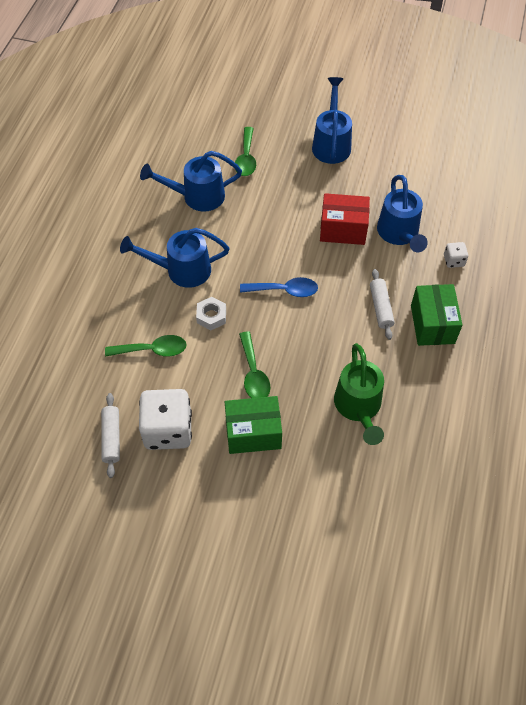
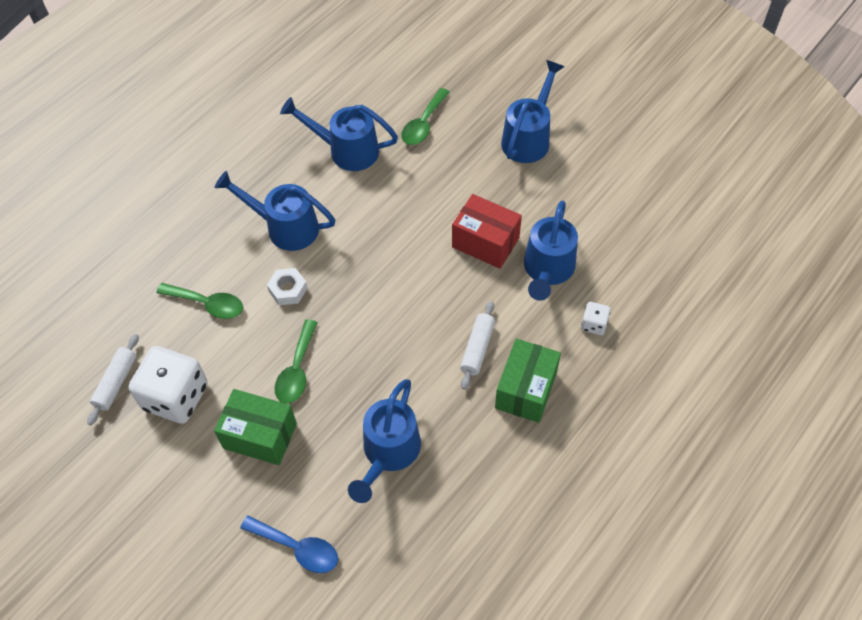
camera: 25 degrees right, 0 degrees up
(285, 290) = (382, 289): blue spoon -> blue spoon (297, 548)
(358, 407) = (388, 453): green watering can -> blue watering can

